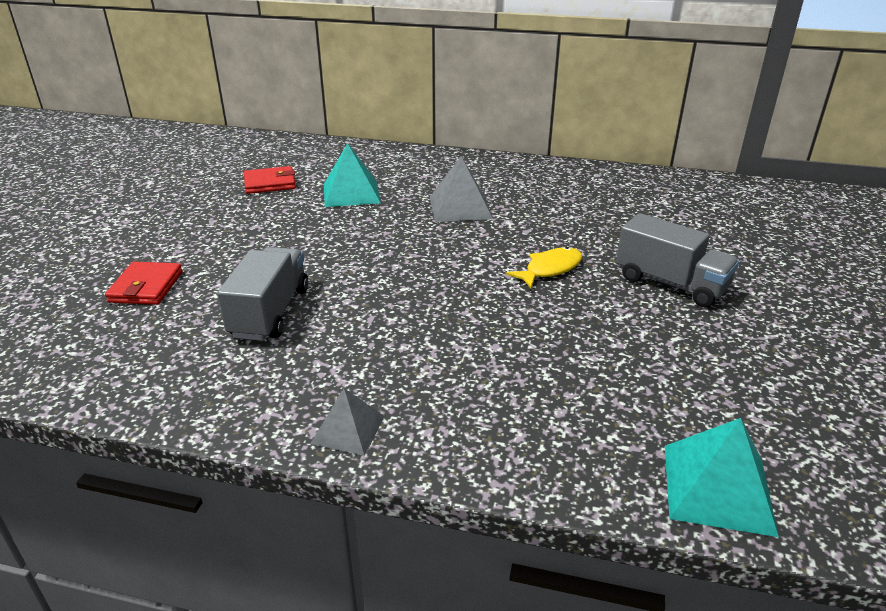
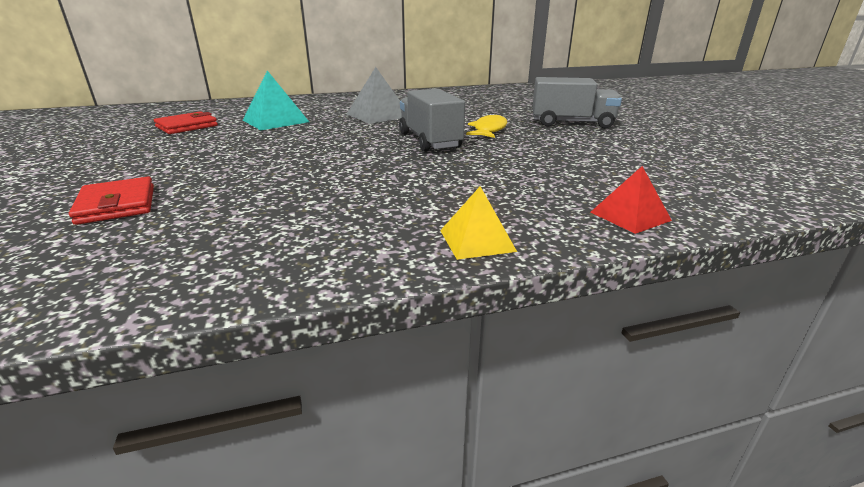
camera: 30 degrees left, 5 degrees down
(270, 312) = (291, 192): grey truck -> grey truck (429, 141)
(348, 429) = (476, 240): grey pyramid -> yellow pyramid
(519, 456) = (630, 216): none -> red pyramid
(717, 488) = (762, 195): turquoise pyramid -> none

